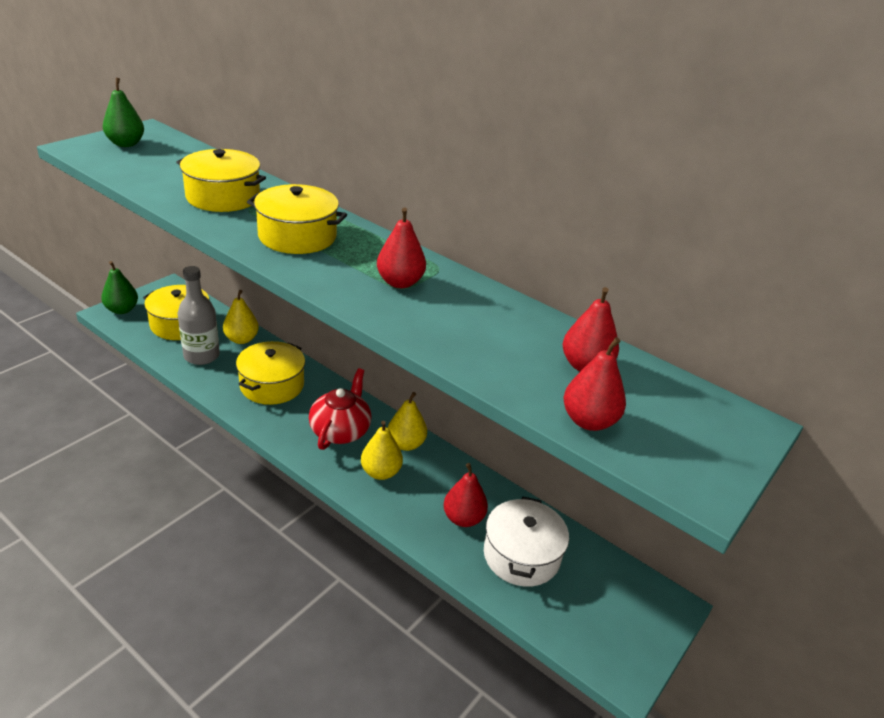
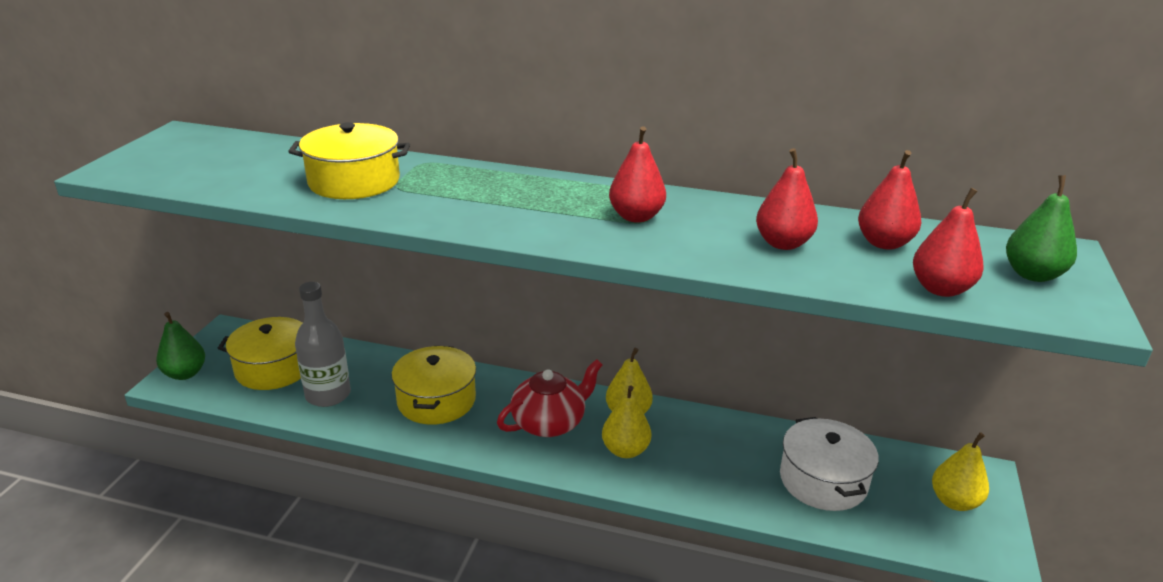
camera: 20 degrees left, 5 degrees down
(126, 144) = (172, 153): green pear -> green pear (1032, 274)
(241, 339) = (362, 362): yellow pear -> yellow pear (954, 501)
(297, 236) = (482, 200): yellow pot -> none
(340, 430) = (550, 422): red teapot -> red teapot turned 60 degrees clockwise
(463, 518) = (742, 466): red pear -> red pear (783, 243)

